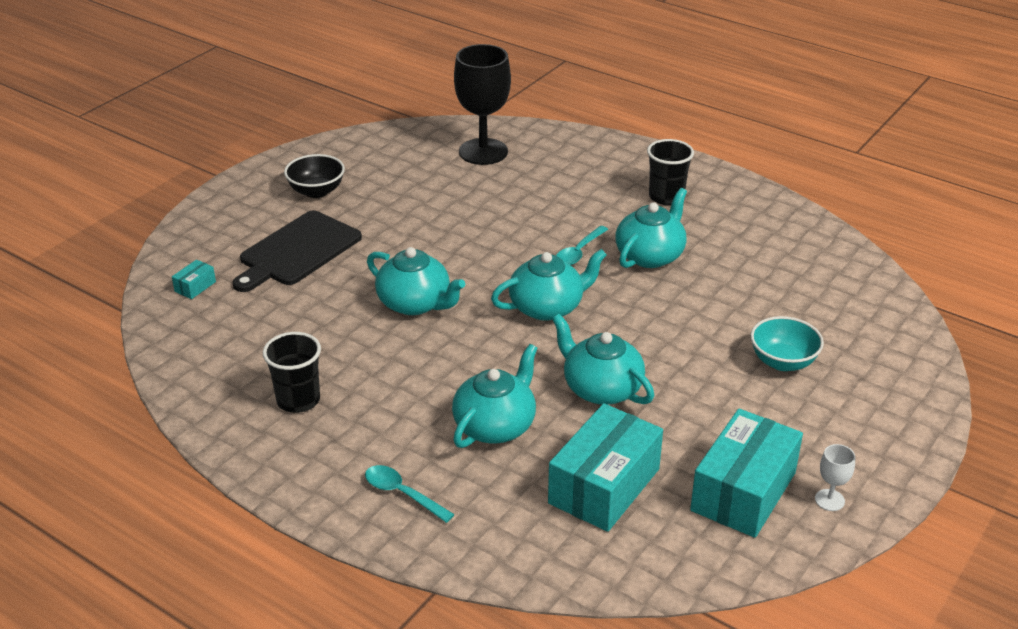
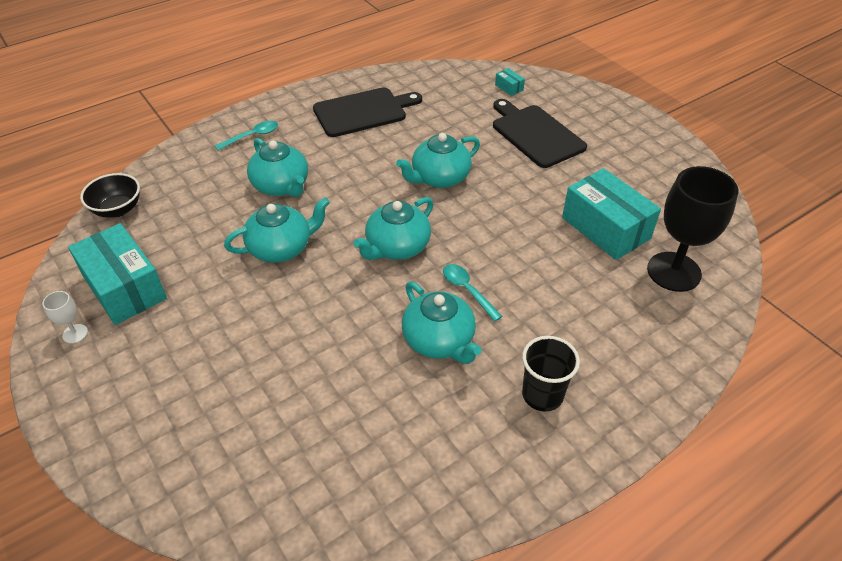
camera: 110 degrees right, 10 degrees up
(298, 400) = (363, 112): black cup -> black cutting board
(316, 191) = (622, 156): black bowl -> black bowl (117, 209)
(547, 307) = (397, 247): turquoise teapot -> turquoise teapot turned 45 degrees clockwise
(604, 486) = (188, 220): turquoise box -> turquoise box (605, 228)
(783, 362) = (234, 377): turquoise bowl -> none

